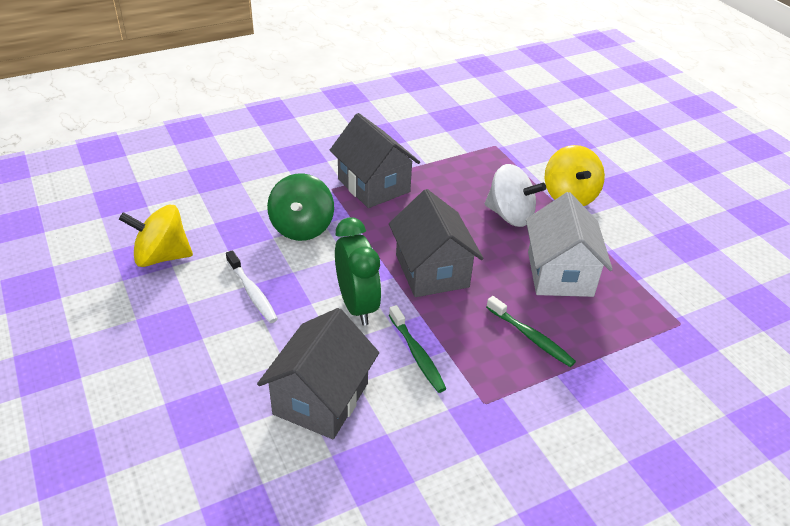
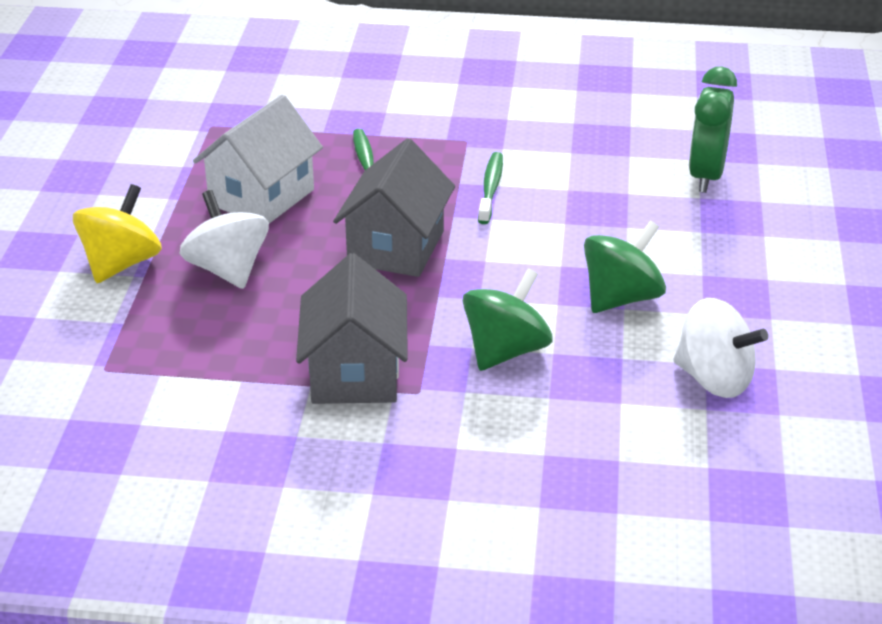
camera: 145 degrees left, 5 degrees down
(162, 256) = (714, 379): yellow spinning top -> white spinning top
(252, 292) = (621, 298): white toothbrush -> green spinning top
(321, 398) = (611, 189): grey house -> none
(357, 305) = (512, 245): green clock -> green clock (706, 176)

